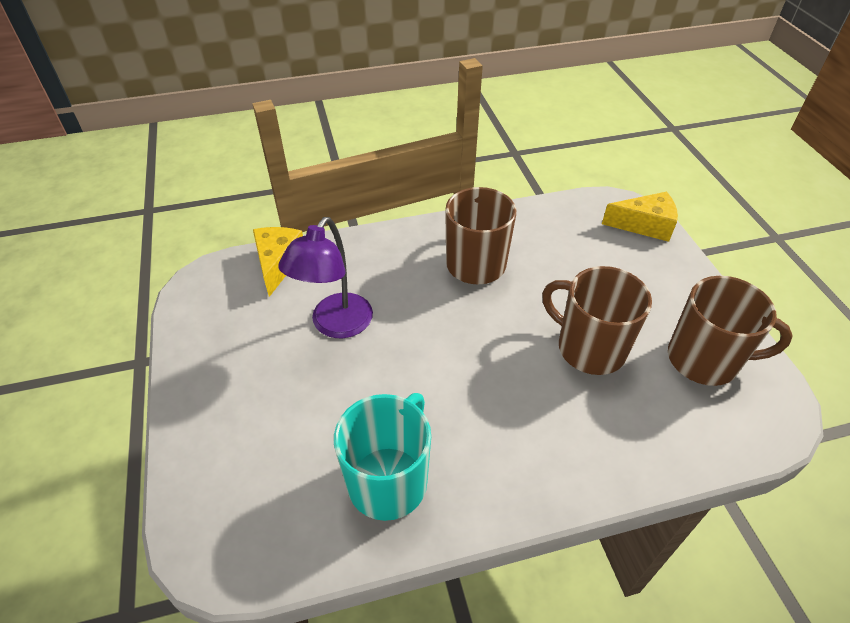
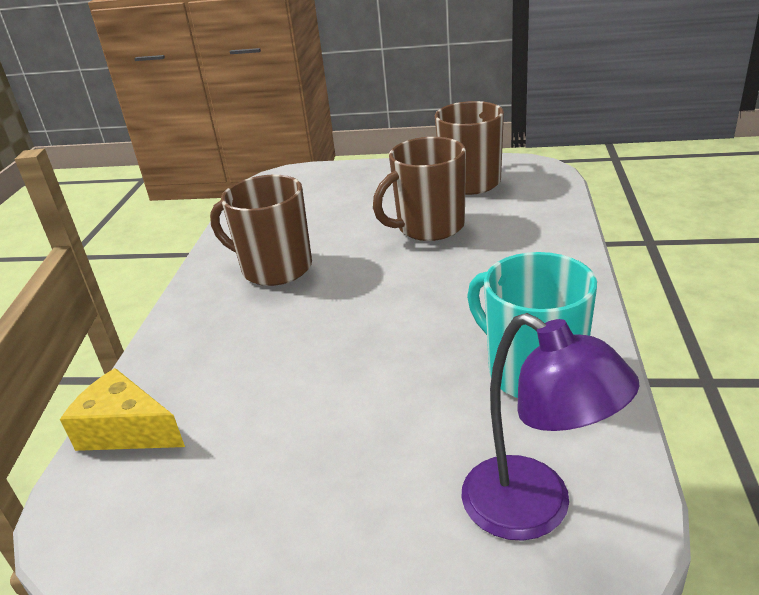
camera: 65 degrees left, 15 degrees down
(335, 325) = (286, 385): purple lamp -> purple lamp (535, 510)
(644, 225) = (309, 174): yellow cheese -> none

